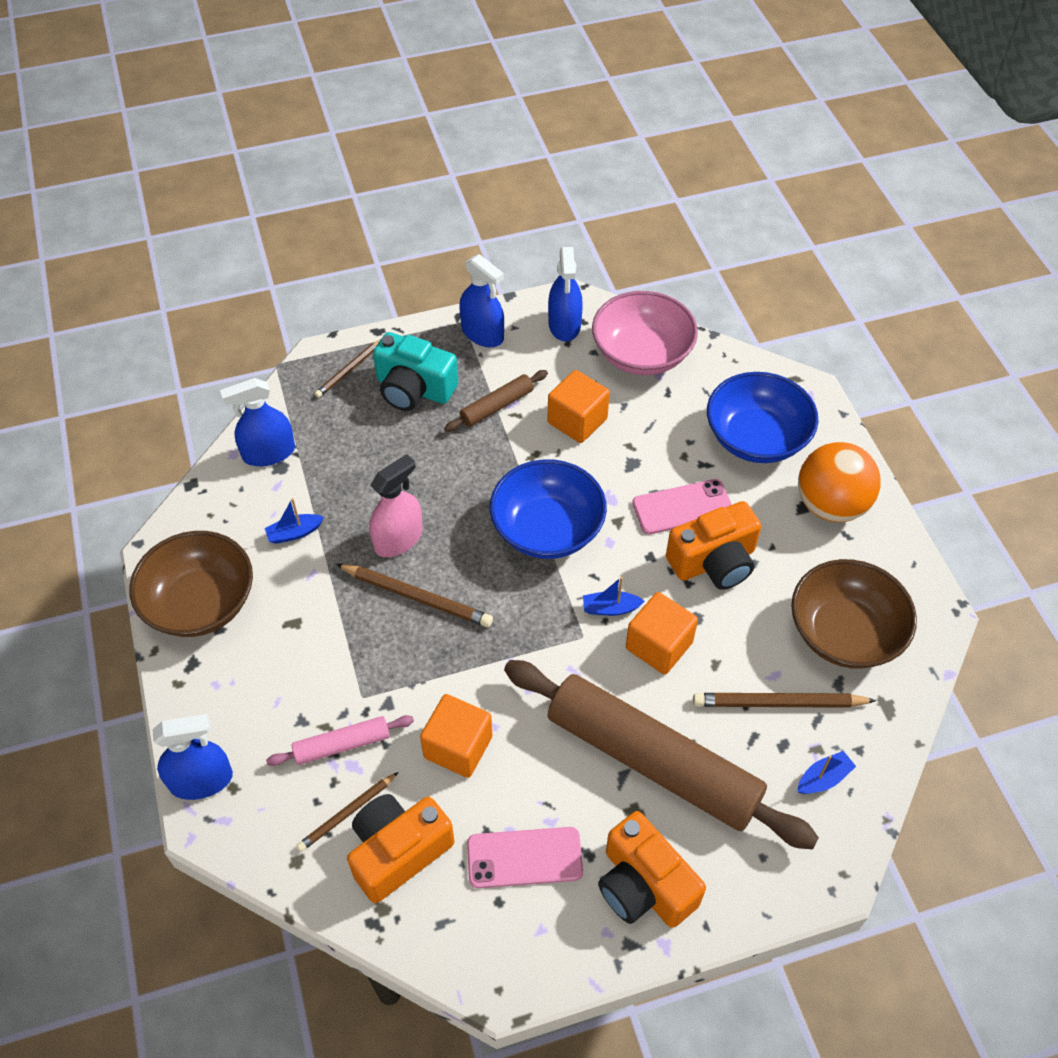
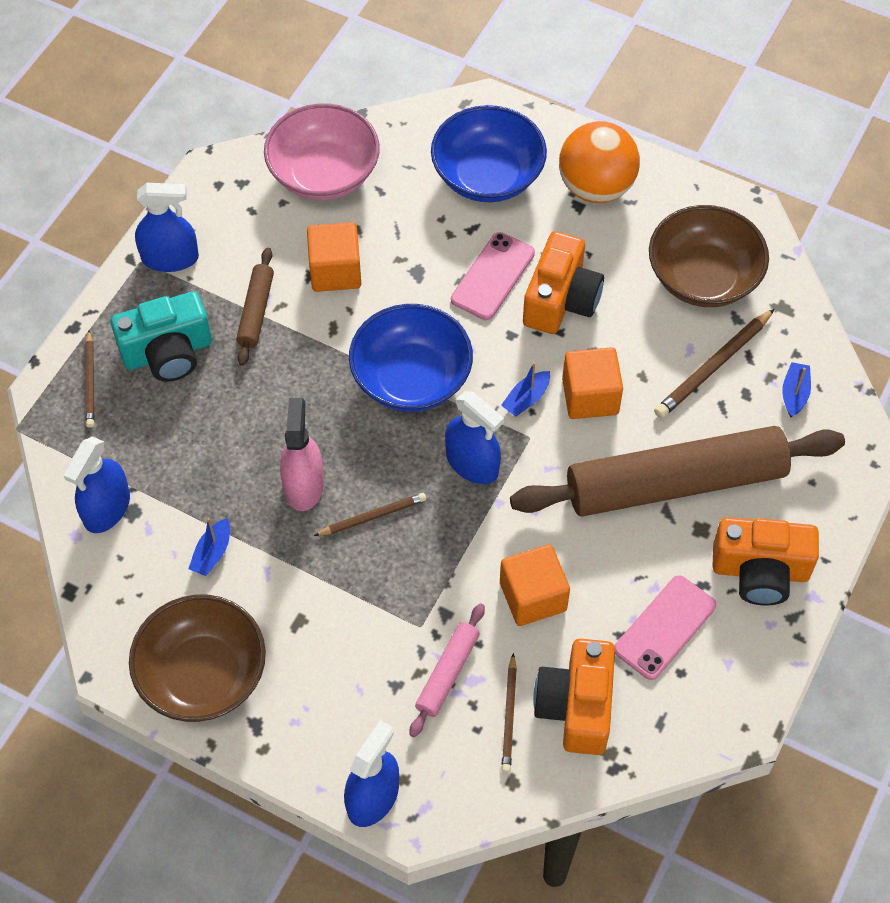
camera: 45 degrees left, 5 degrees up
(417, 597) = (372, 516): brown pencil -> brown pencil, size x0.64
(564, 325) = (232, 197): blue spray bottle -> blue spray bottle (472, 463)

